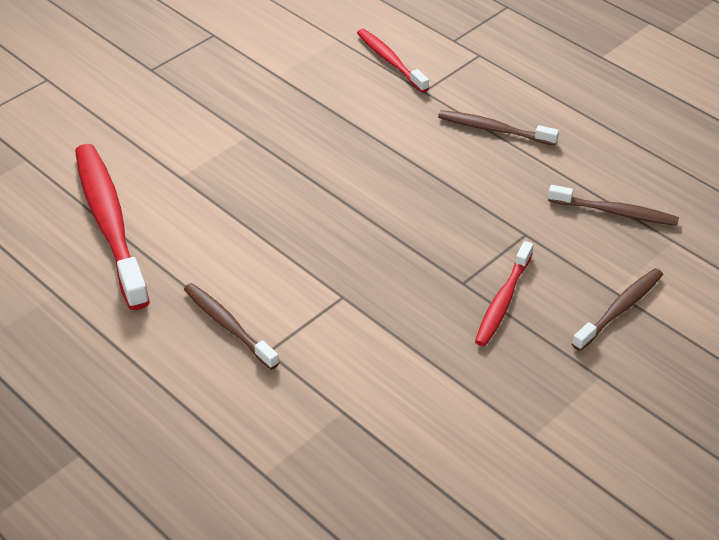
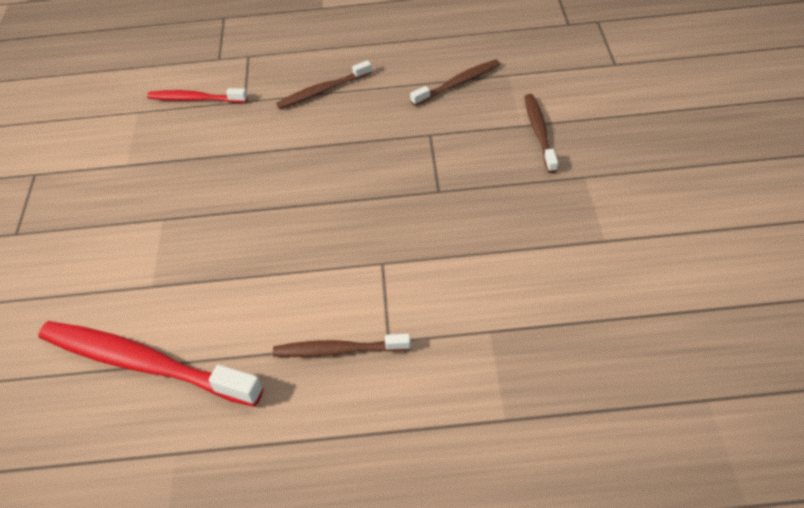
camera: 45 degrees left, 5 degrees up
(503, 301) = (476, 181): red toothbrush -> none

